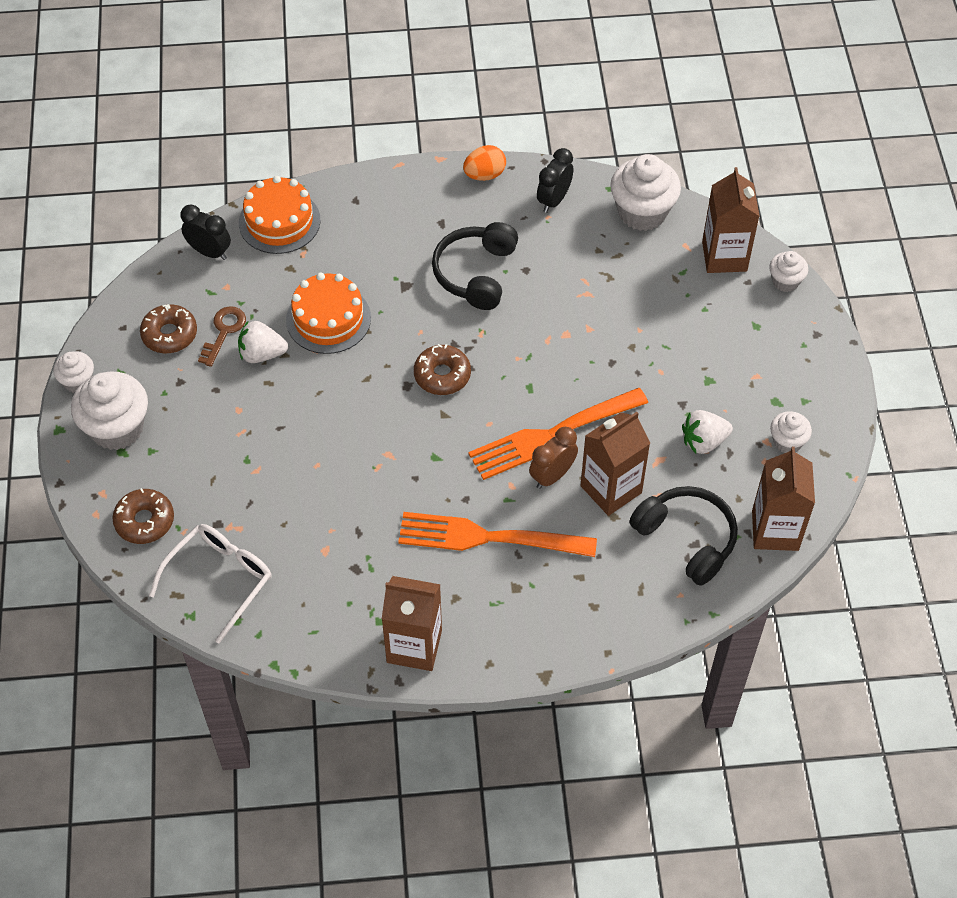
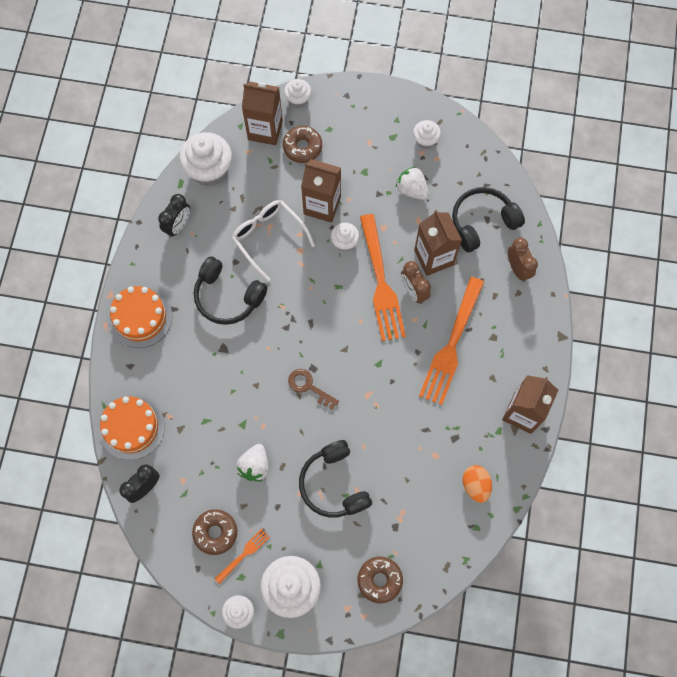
camera: 75 degrees left, 15 degrees up
(149, 369) = (244, 554): none -> orange fork
(220, 579) = (441, 534): white glasses -> white glasses (268, 237)
(224, 331) = (225, 490): brown key -> brown key (309, 387)
(258, 443) = (334, 484): none -> black headphones
(328, 319) = (237, 410): orange cake -> orange cake (140, 317)
(442, 375) = (311, 342): brown donut -> brown donut (302, 147)
(484, 175) = (137, 267): orange egg -> orange egg (475, 485)
(554, 200) = (178, 225): black clock -> black clock turned 105 degrees counterclockwise
(595, 380) = (344, 242): none -> white cupcake
(631, 598) = (518, 269): none -> brown clock
(703, 441) = (412, 190): white strawberry -> white strawberry turned 135 degrees clockwise
(775, 530) = (489, 169): brown carton -> brown carton (322, 205)

